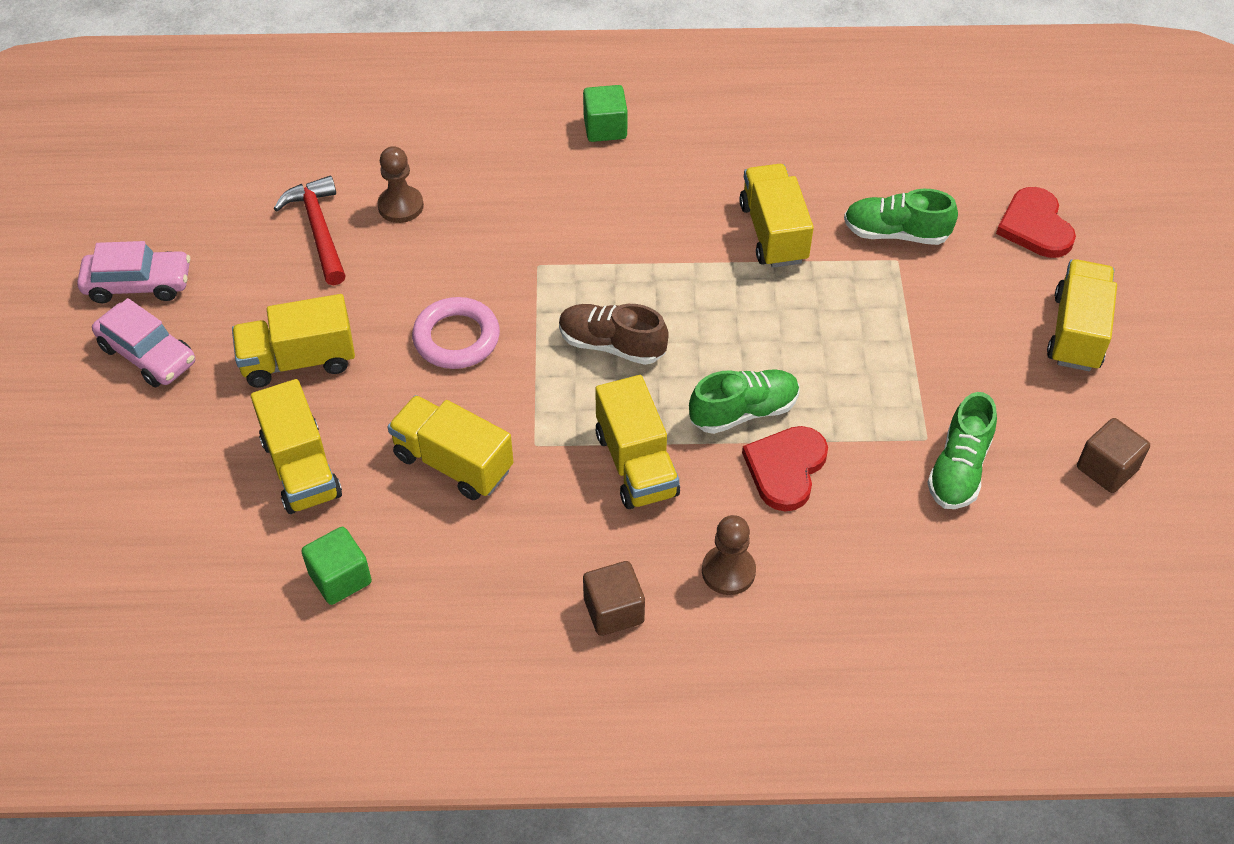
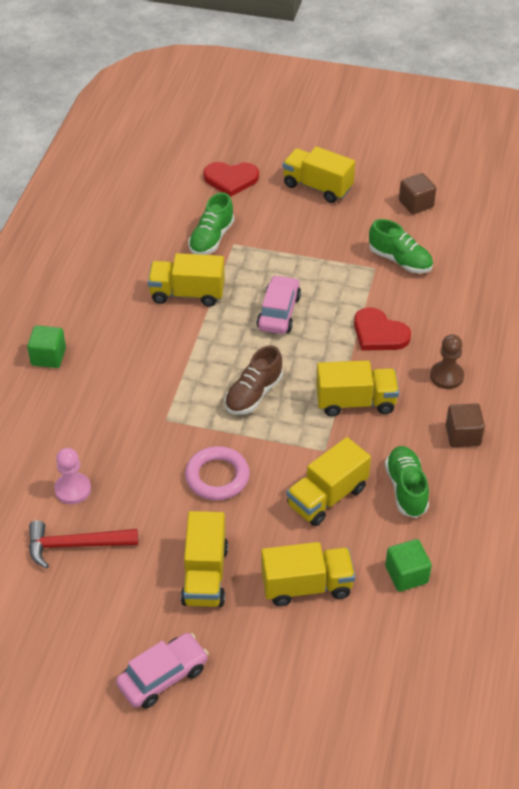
camera: 75 degrees left, 5 degrees down
(138, 284) = (83, 677): pink car -> pink car (278, 312)
(400, 206) = (73, 489): brown pawn -> pink pawn
(744, 412) = (330, 342): green shoe -> green shoe (406, 489)

